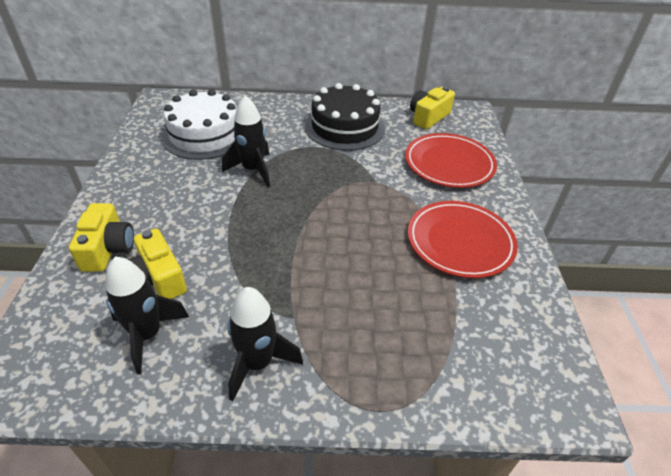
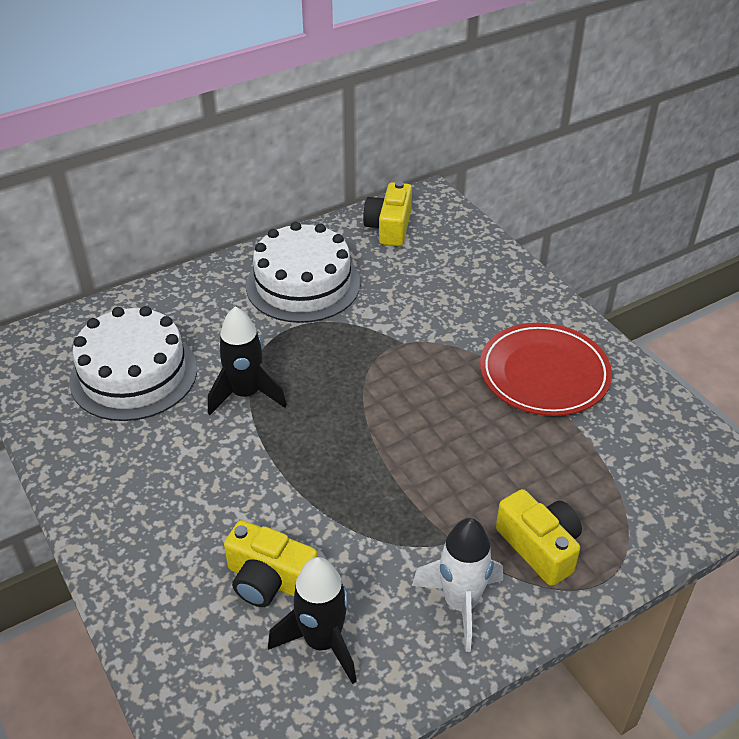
camera: 30 degrees left, 0 degrees up
(108, 249) = (172, 579): yellow camera -> yellow camera (540, 547)
(258, 363) = (460, 604): black rocket -> white rocket
(344, 127) = (303, 284): black cake -> white cake
(449, 164) = (461, 282): red plate -> none

